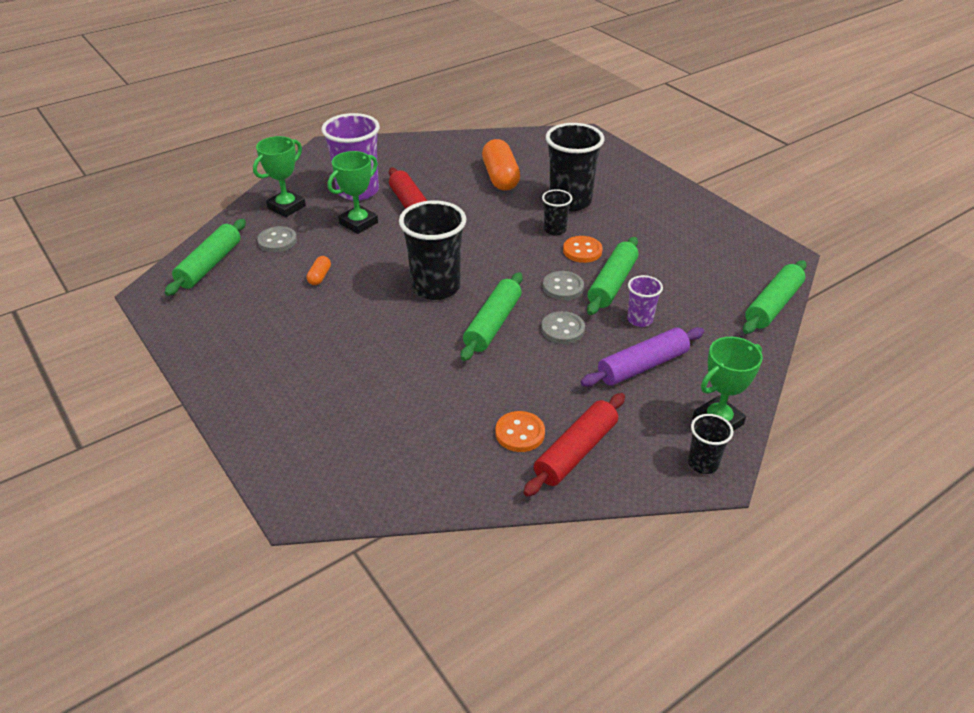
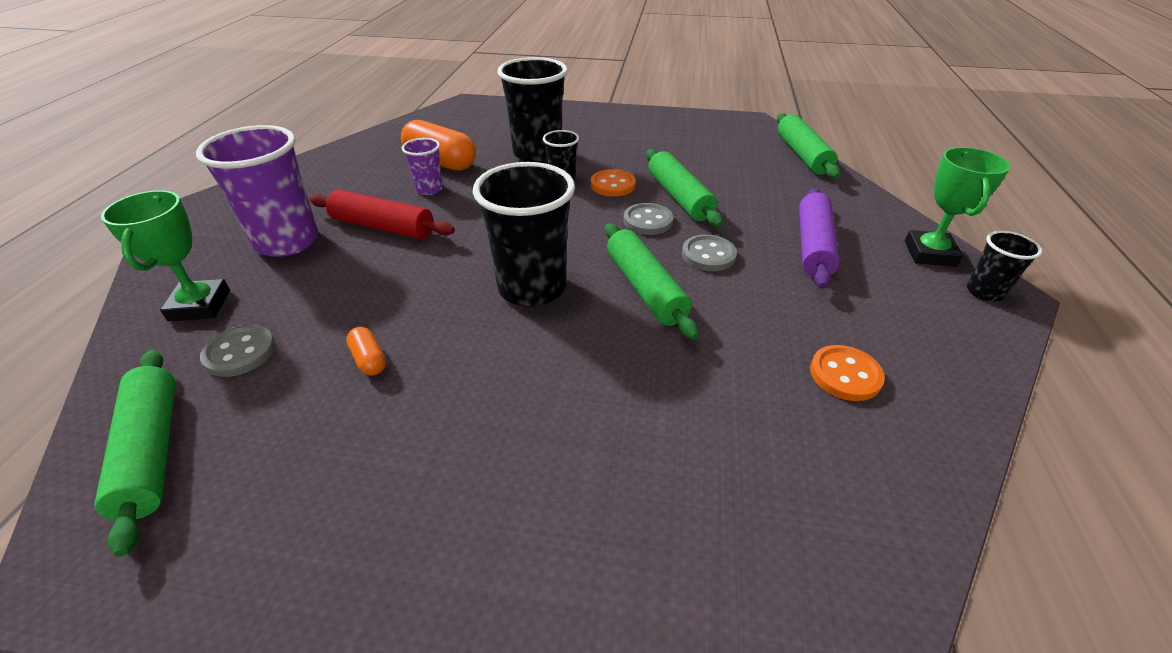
camera: 45 degrees left, 0 degrees up
(358, 223) = (337, 273): green trophy -> none
(576, 452) = (910, 355): red rolling pin -> none
(640, 319) = (747, 212): purple cup -> purple cup (429, 189)

